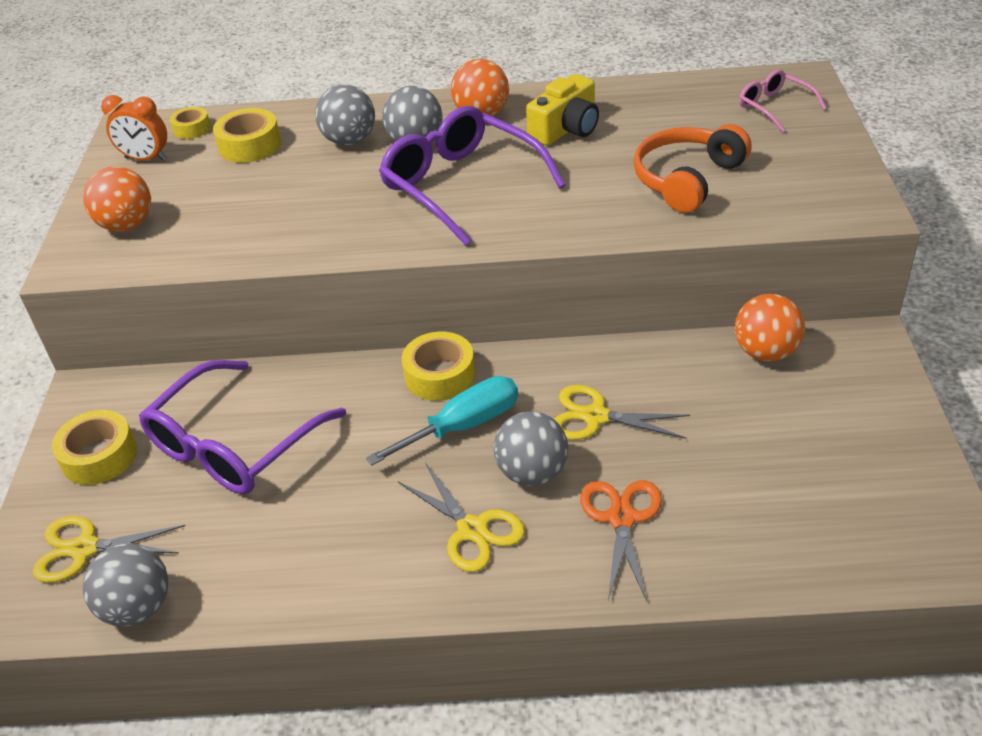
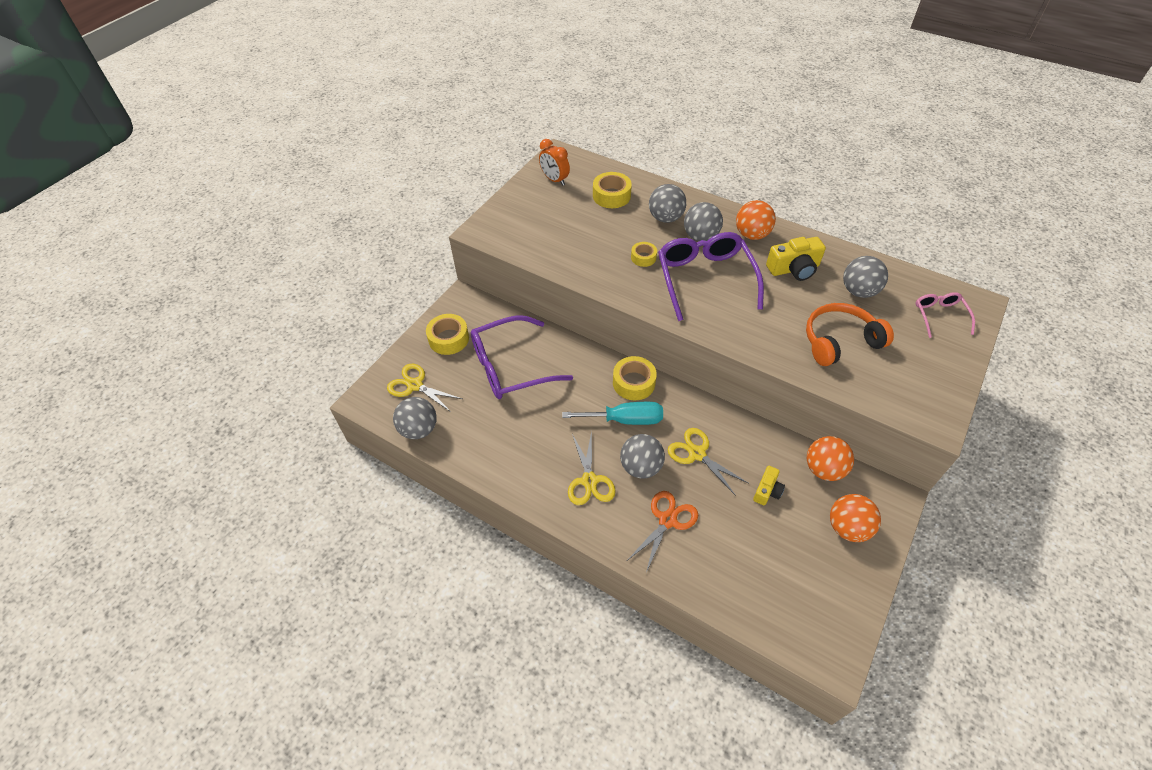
camera: 30 degrees right, 10 degrees up
(127, 225) = (520, 219): orange ball -> orange ball (847, 528)
(192, 129) = (589, 170): yellow tape -> yellow tape (643, 257)
(663, 120) = (858, 291): none -> grey ball
(719, 412) = (767, 491): none -> yellow camera

